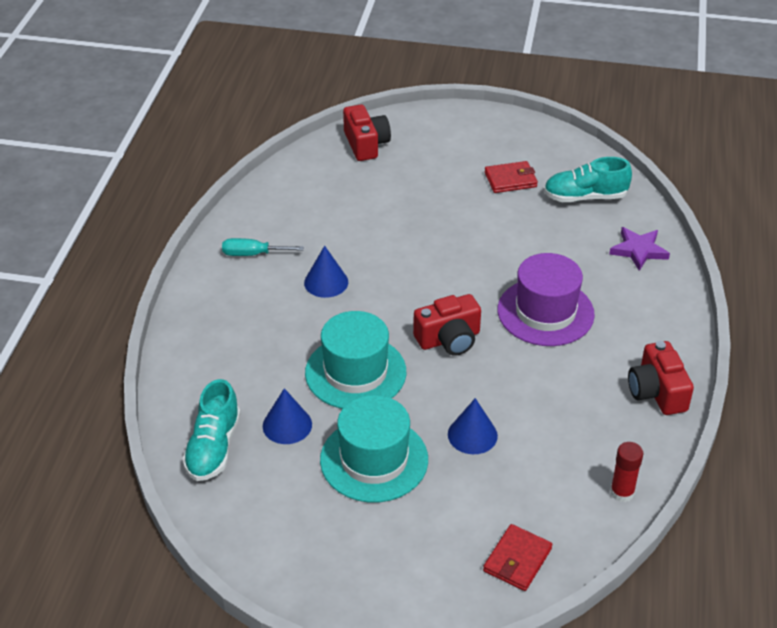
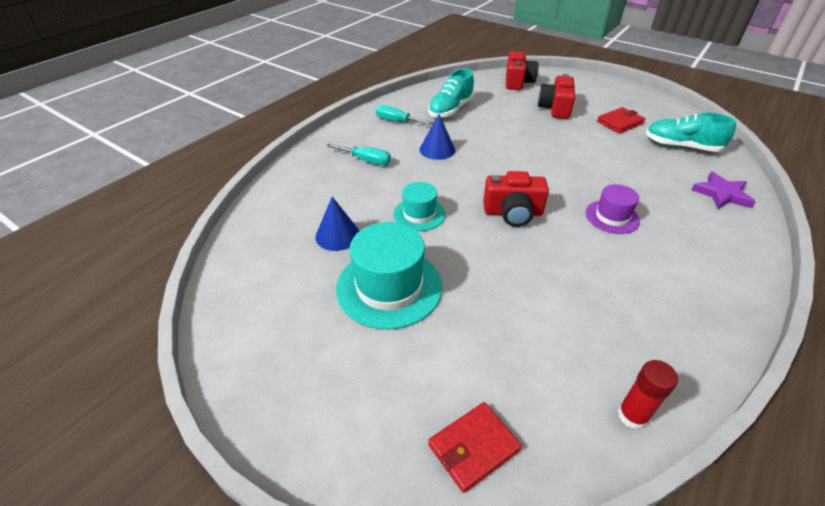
camera: 25 degrees right, 0 degrees up
(213, 447) = (269, 233): turquoise shoe -> turquoise shoe (450, 110)
(254, 323) = (366, 160): none -> turquoise screwdriver
(355, 372) = (419, 214): turquoise hat -> turquoise hat, size x0.57
(472, 435) = (492, 296): blue cone -> none
(510, 180) = (620, 122): red wallet -> red wallet turned 45 degrees counterclockwise
(545, 312) = (612, 217): purple hat -> purple hat, size x0.57
(657, 392) = (708, 320): red camera -> red camera (555, 108)

